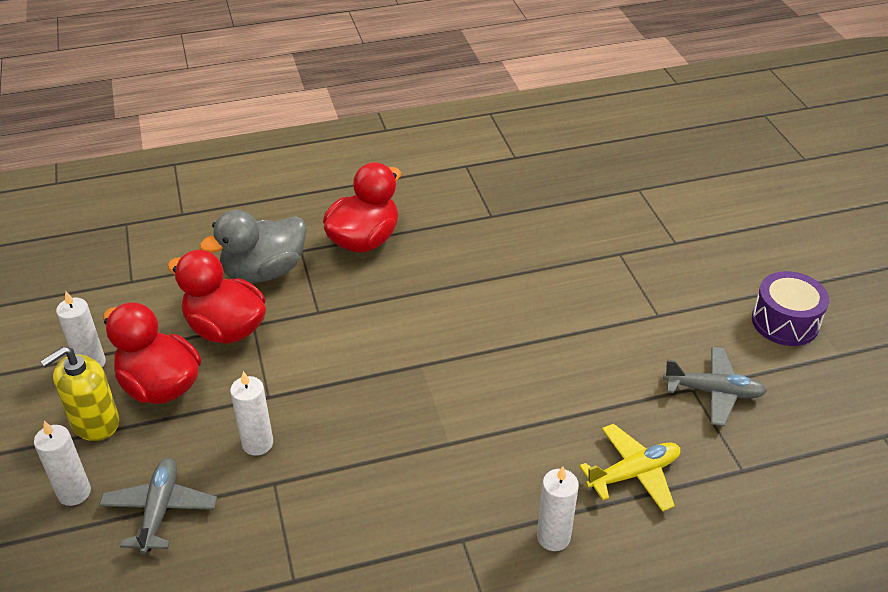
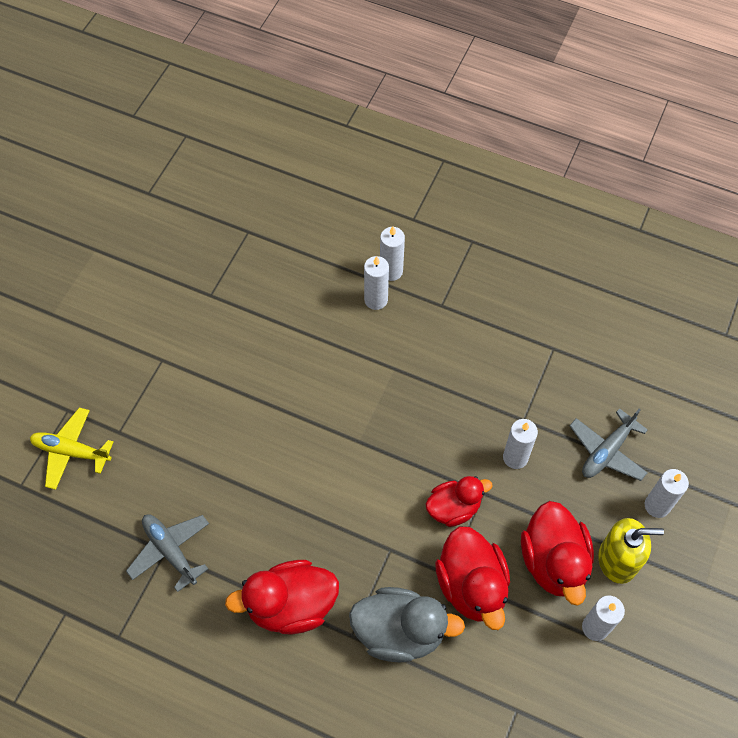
camera: 140 degrees left, 20 degrees up
(286, 369) = (454, 508): none -> red duck
(536, 494) = (376, 300): none -> white candle
(633, 474) = (309, 272): yellow plane -> yellow plane (71, 451)
(713, 392) = (201, 283): grey plane -> grey plane (170, 551)
(785, 322) = (92, 293): purple drum -> none

